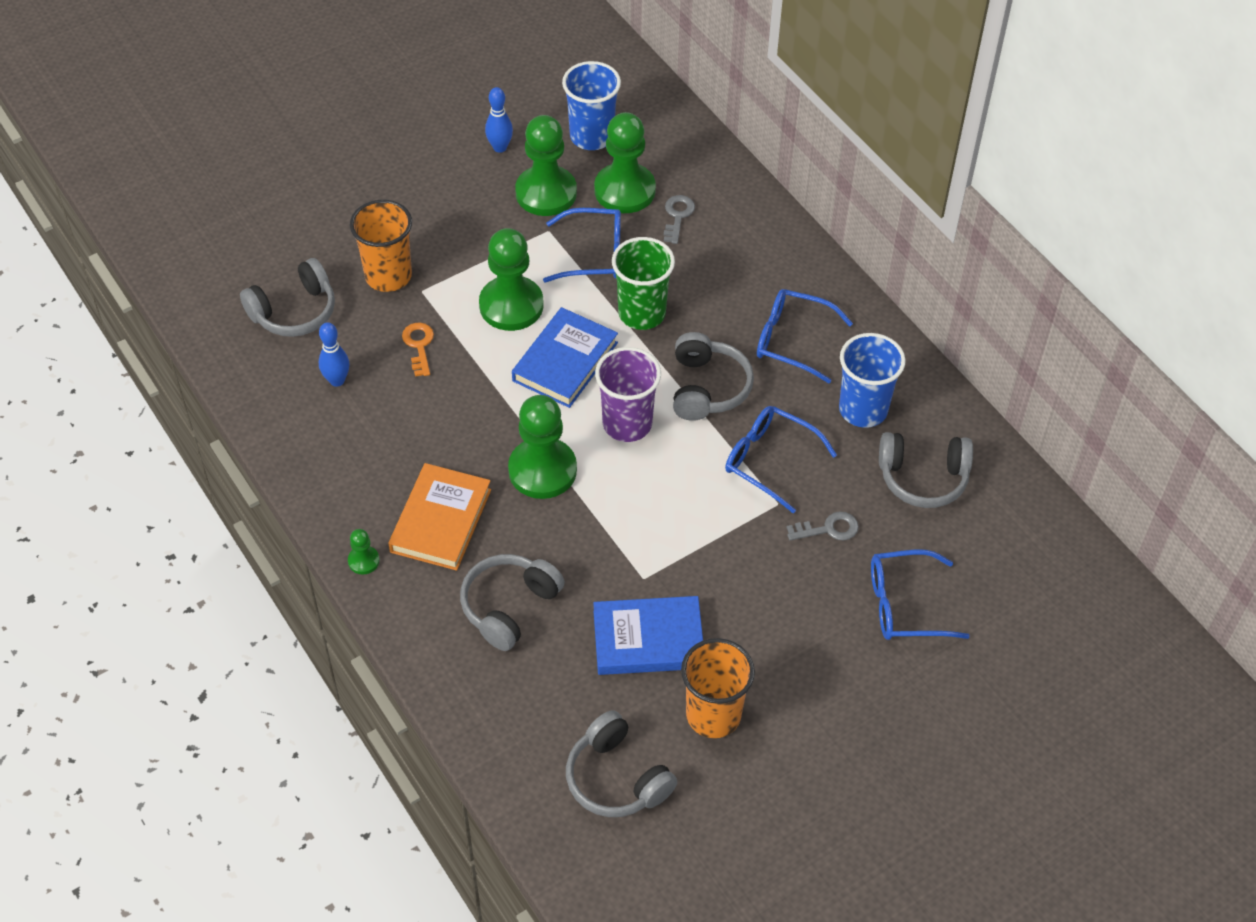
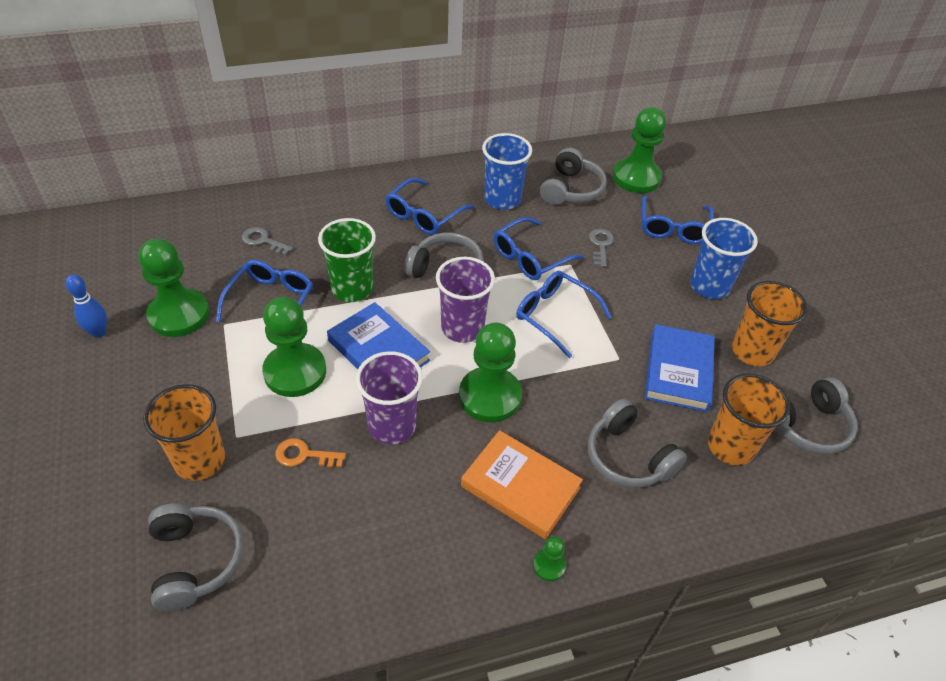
camera: 75 degrees left, 5 degrees down
(337, 380) = (312, 539): blue bowling pin -> none
(475, 400) = (392, 426): none -> purple cup
(557, 702) = (730, 446): none -> orange cup
(592, 136) = (136, 268): blue cup -> blue cup (709, 286)
(624, 190) = (213, 264): green pawn -> green pawn (636, 177)
(684, 504) = (554, 315): none -> blue glasses

